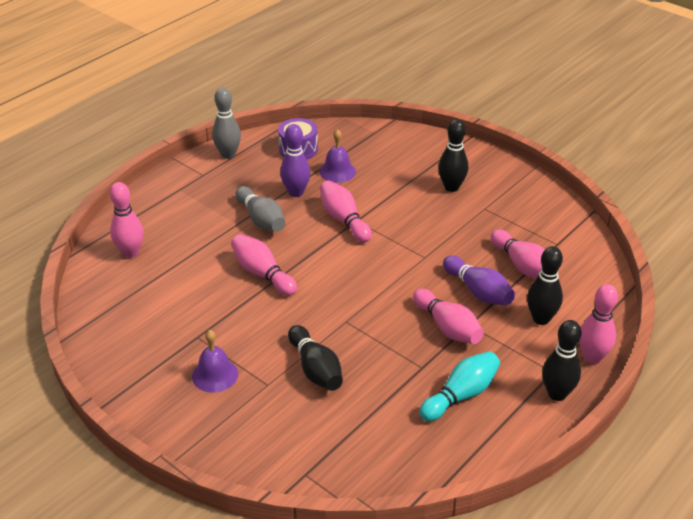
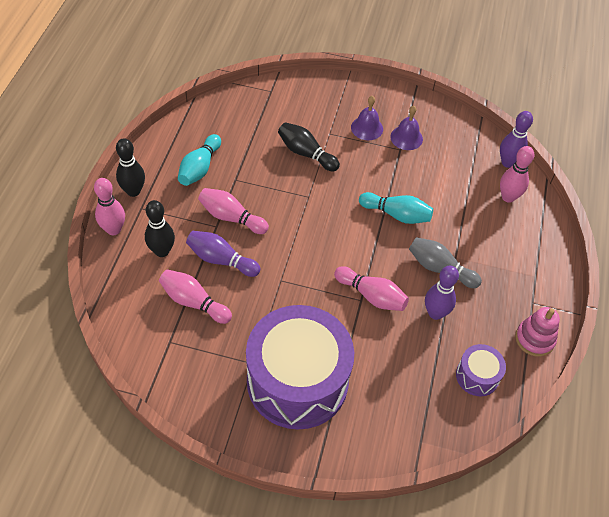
camera: 150 degrees right, 15 degrees up
(92, 283) = (507, 163): none -> purple bowling pin
(228, 154) = (534, 339): grey bowling pin -> pink stacking toy
(262, 274) = (396, 214): pink bowling pin -> turquoise bowling pin
(337, 171) = (418, 358): purple bell -> purple bell (406, 138)
(451, 187) = (297, 381): black bowling pin -> purple drum

